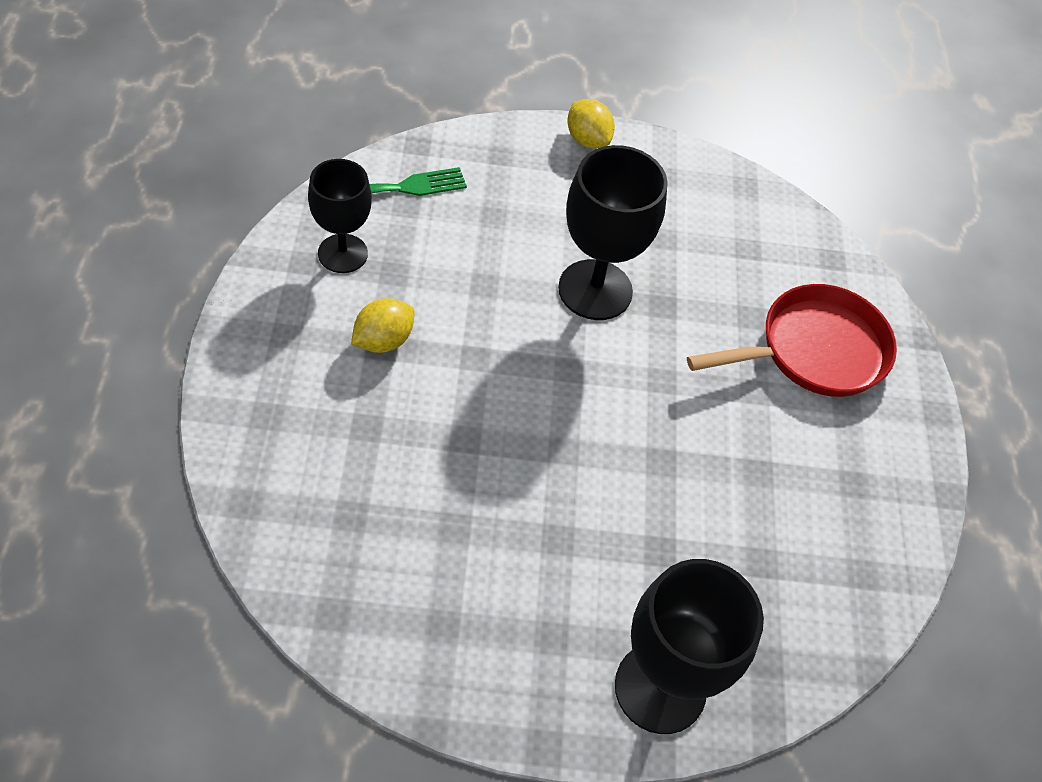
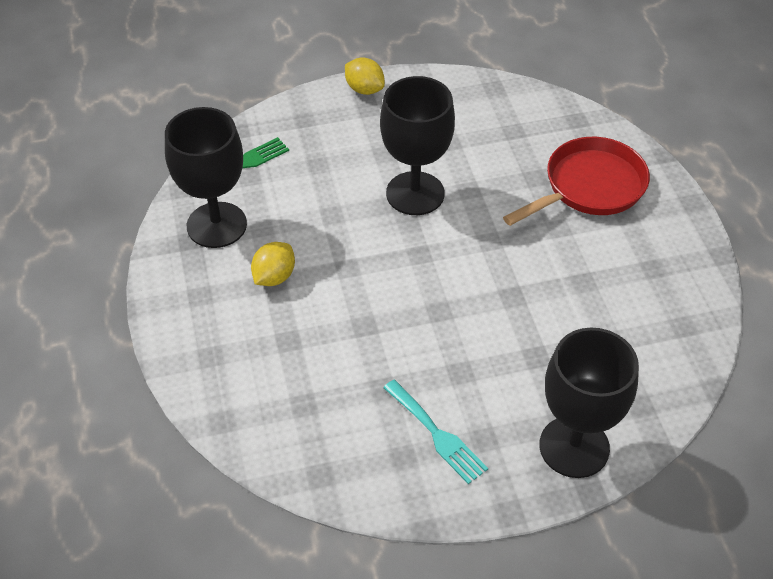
camera: 10 degrees left, 5 degrees down
(342, 253) = (216, 225): black goblet -> black goblet, size x1.52
(496, 611) = (437, 434): none -> turquoise fork

